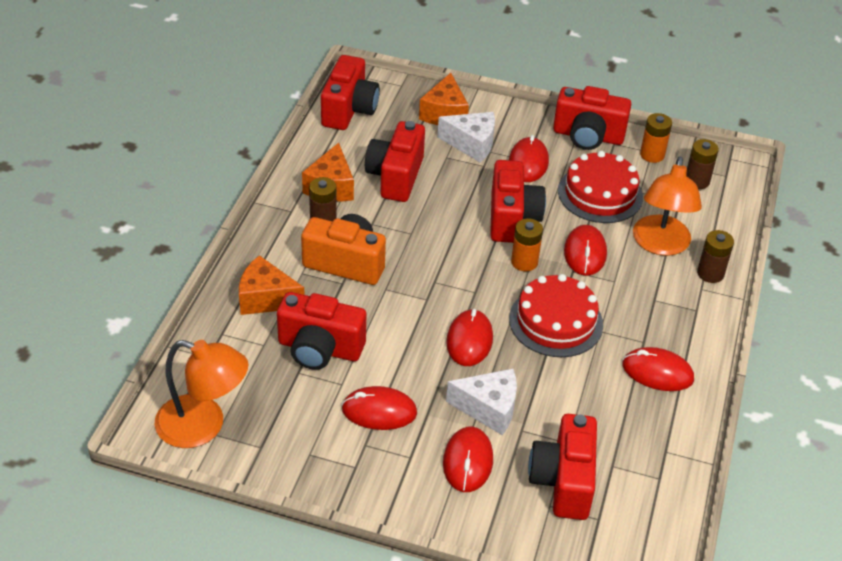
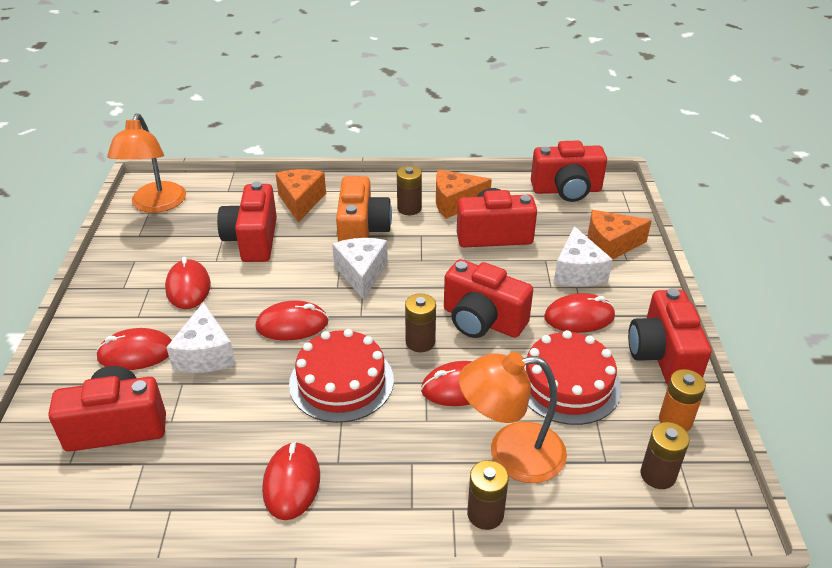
camera: 75 degrees right, 5 degrees down
(414, 278) = (361, 273): none -> white cheese
(512, 218) = (482, 321): red camera -> red camera turned 45 degrees clockwise
(524, 262) = (420, 342): orange battery -> brown battery

